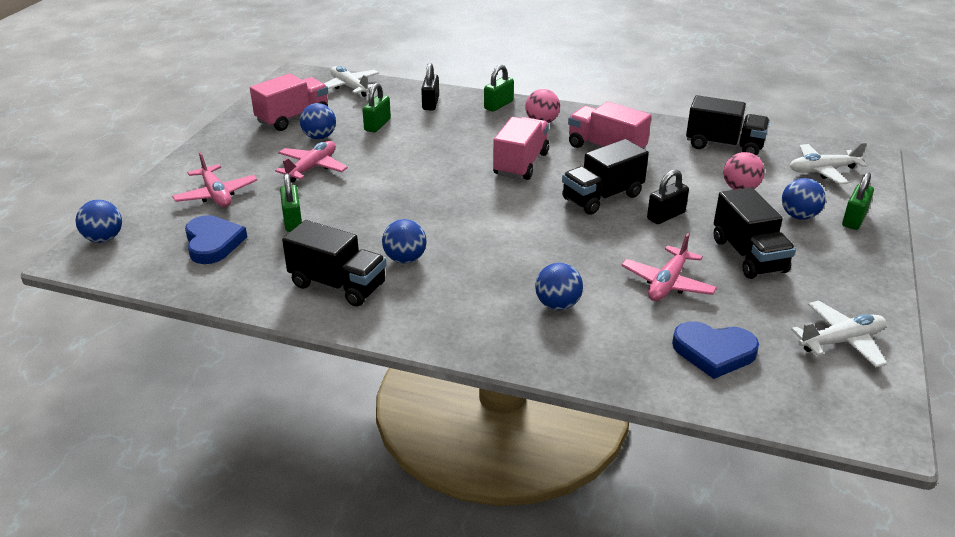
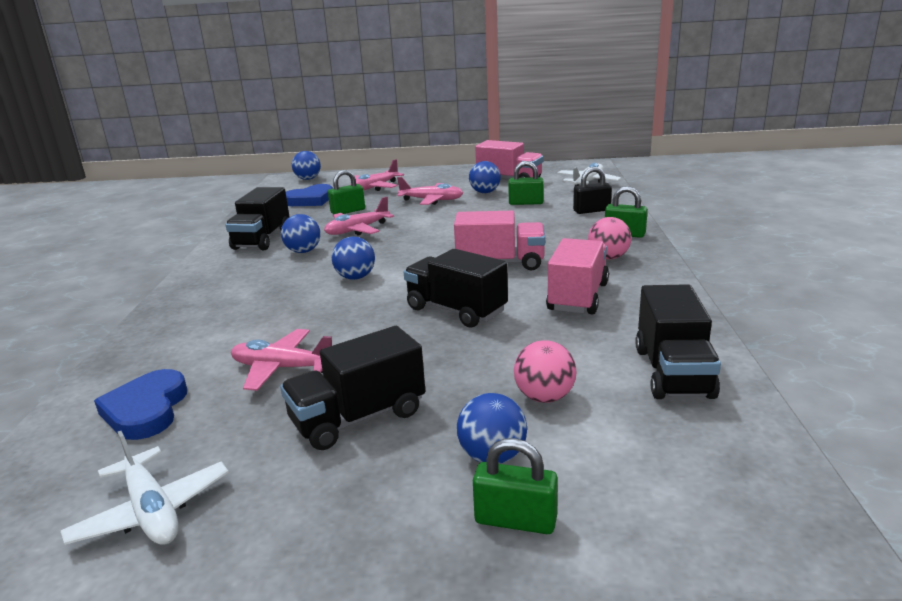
camera: 75 degrees right, 10 degrees down
(367, 221) = (357, 230): none -> pink plane
(557, 305) = (238, 318): blue ball -> blue ball (355, 277)
(666, 216) = (434, 351): black padlock -> none
(822, 171) = (678, 476): white plane -> none

